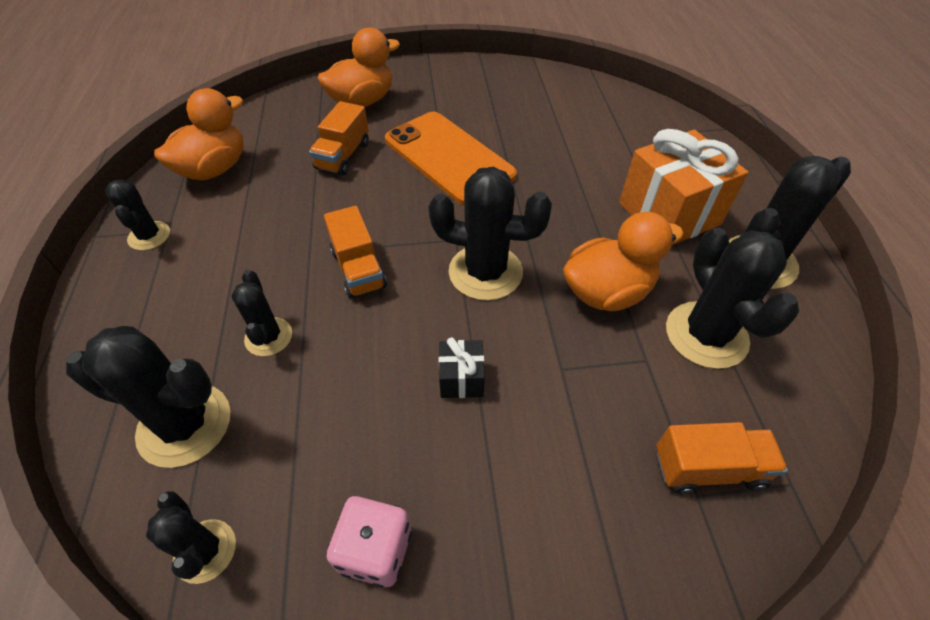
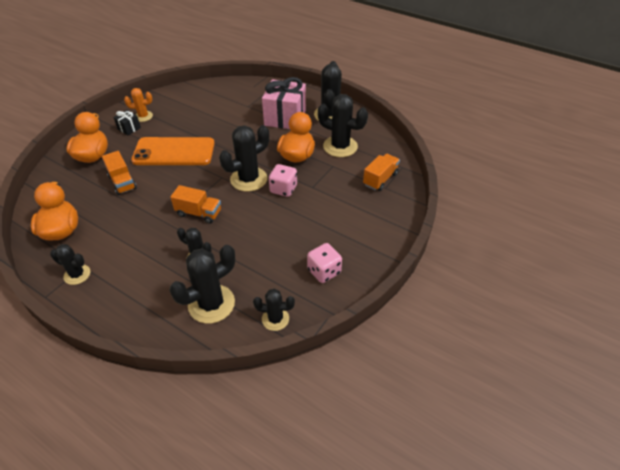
camera: 50 degrees left, 5 degrees down
(461, 379) = (286, 214): black gift -> black gift (129, 128)
(479, 86) = (143, 116): none -> orange cactus
(512, 332) = (283, 189): none -> pink dice
(669, 214) = (285, 118): orange gift -> pink gift

